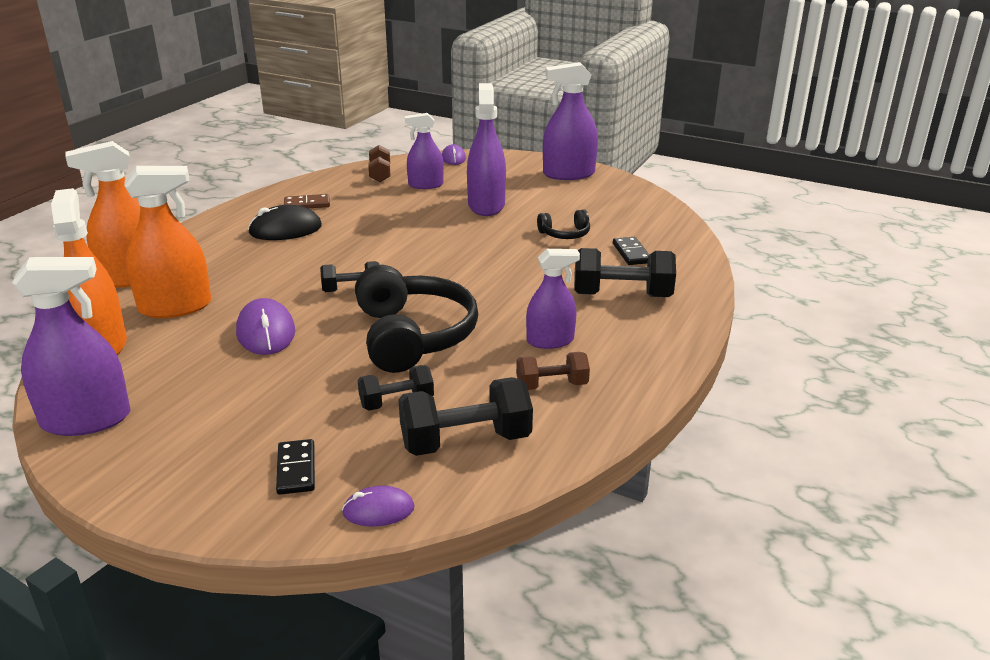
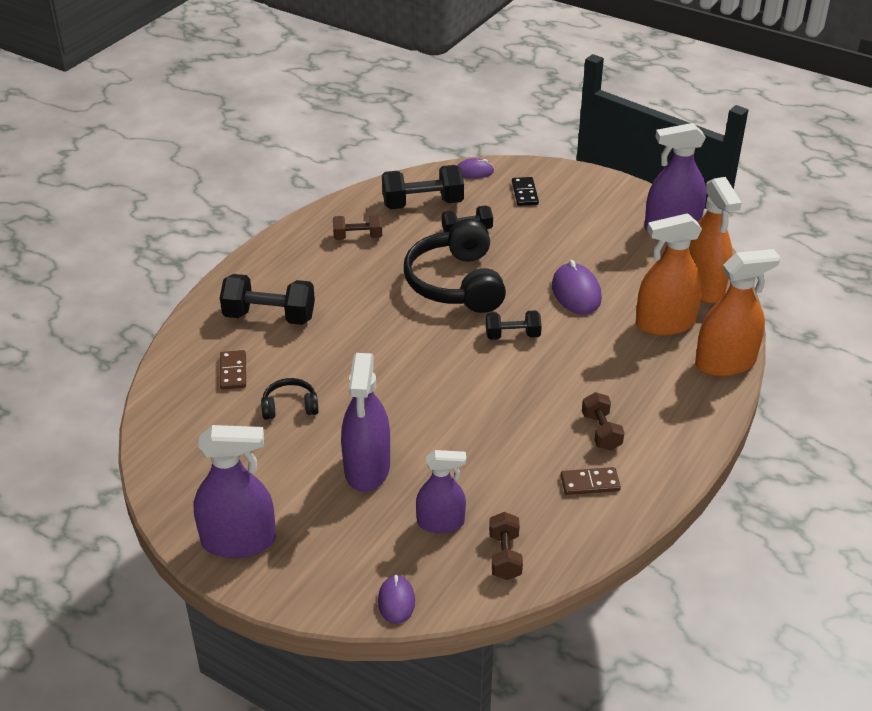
camera: 175 degrees left, 10 degrees up
(285, 229) = (601, 432): black mouse -> brown dumbbell
(550, 341) = (348, 273): purple spray bottle -> none
(631, 253) = (233, 372): black domino -> brown domino

